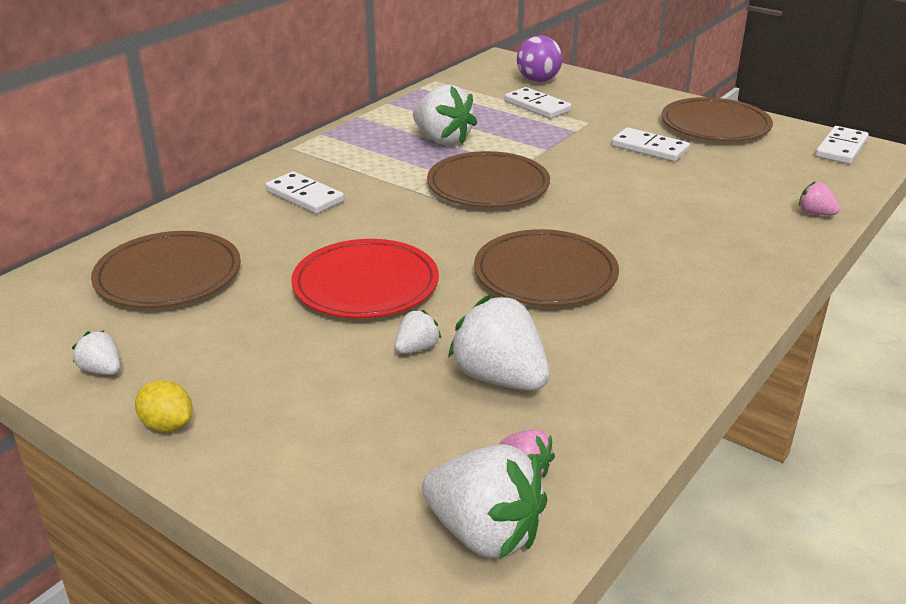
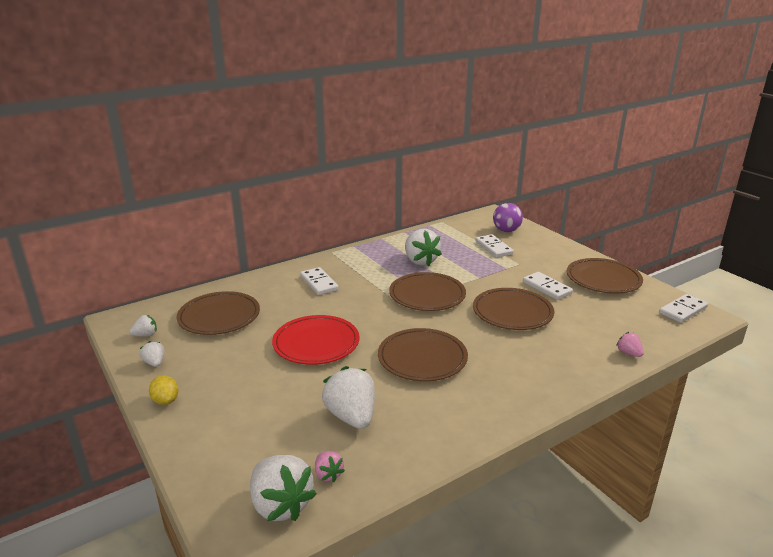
camera: 20 degrees right, 5 degrees down
(417, 348) = (318, 388): white strawberry -> white strawberry (146, 335)
(627, 188) = (512, 312): none -> brown plate

